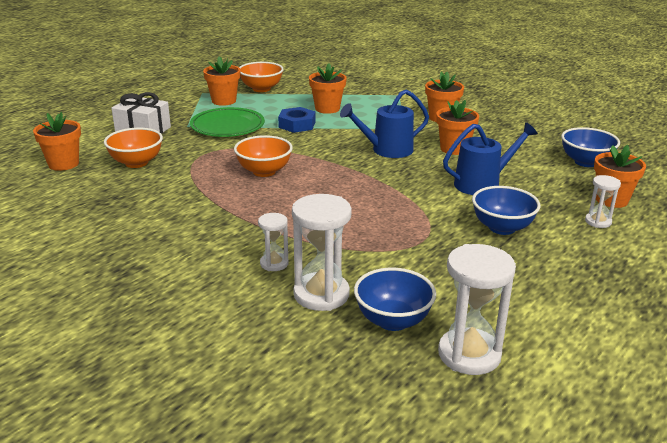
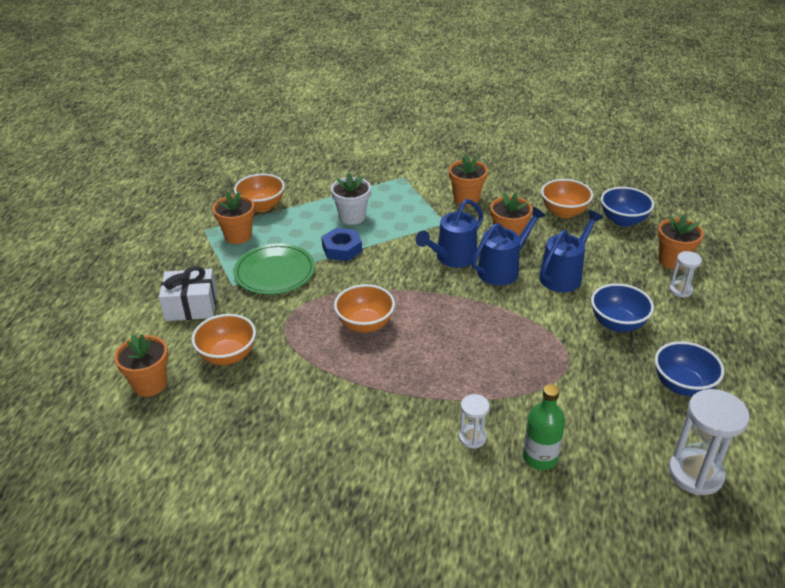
camera: 25 degrees left, 10 degrees up
(321, 294) = (540, 457): white hourglass -> green bottle
(327, 109) = (352, 217): orange flower pot -> white flower pot
(393, 320) = (616, 462): blue bowl -> blue bowl (682, 385)
(425, 167) = (502, 269): none -> blue watering can
(528, 144) = (564, 212): none -> orange bowl

